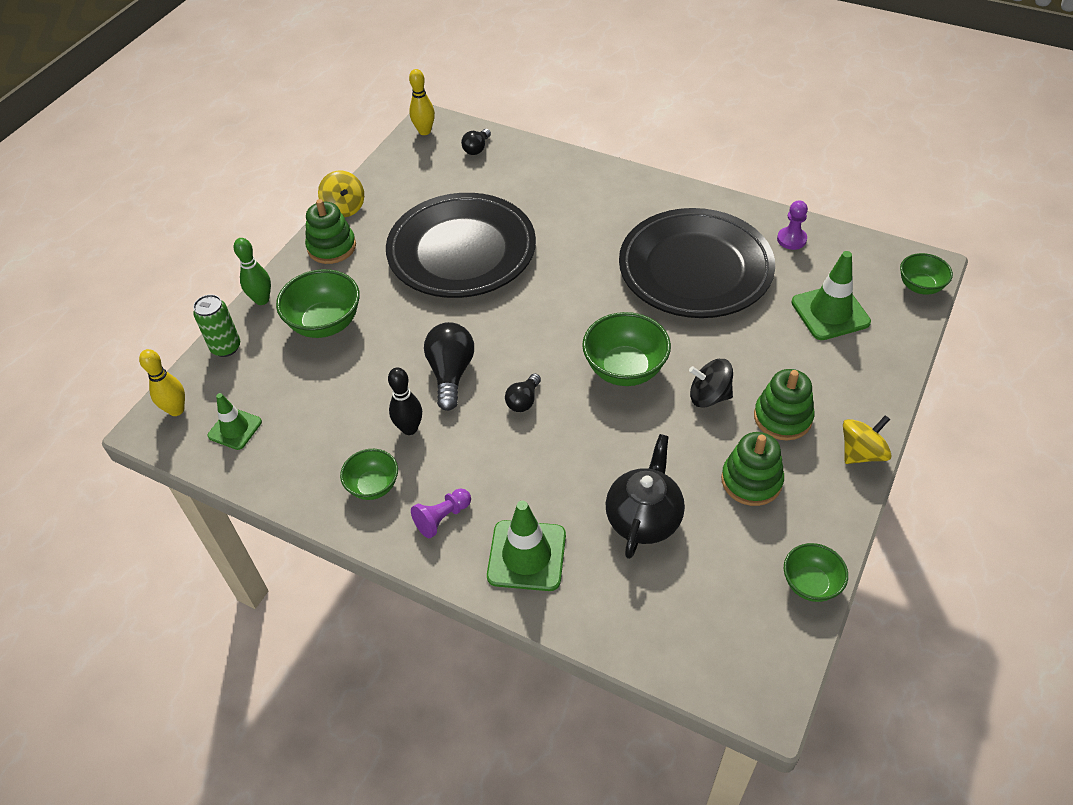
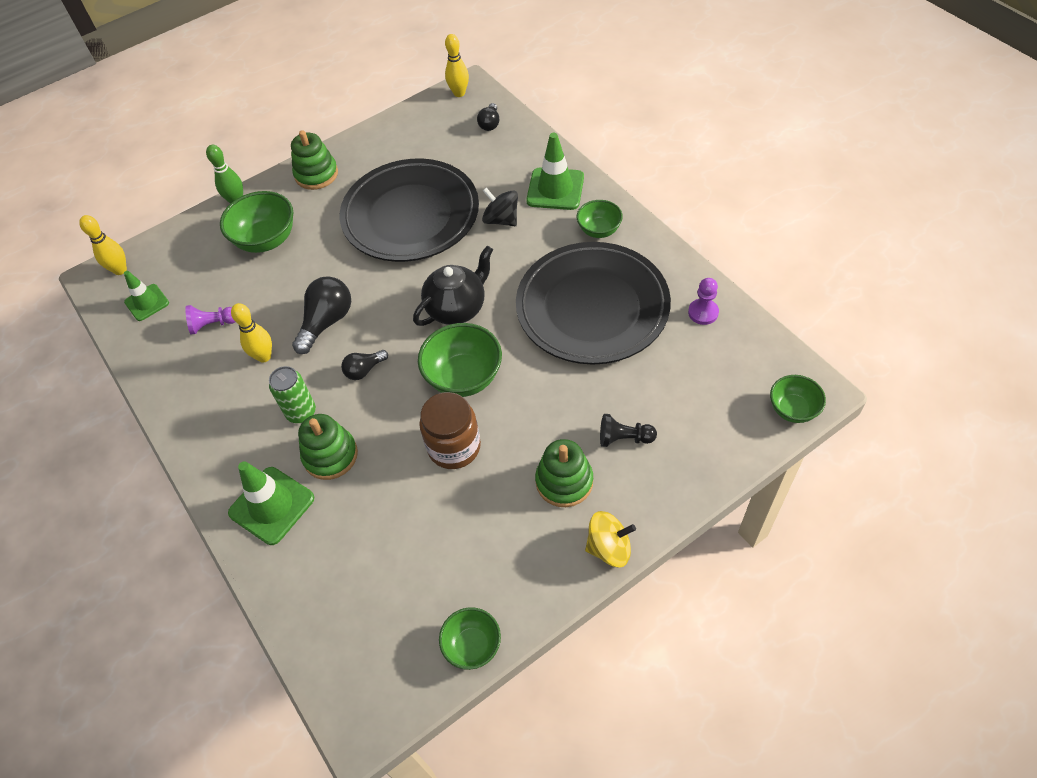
camera: 30 degrees right, 5 degrees up
(226, 347) = (186, 232): green can -> green can (301, 412)
(344, 208) = (349, 142): yellow spinning top -> none
(373, 486) = (206, 393): green bowl -> green bowl (599, 230)
(409, 428) = (264, 356): black bowling pin -> yellow bowling pin
(442, 518) = (235, 443): purple pawn -> purple pawn (213, 324)
(477, 149) = (490, 124): black light bulb -> black light bulb turned 45 degrees counterclockwise
(644, 519) = (381, 518): black teapot -> black teapot (457, 308)
(663, 430) = (454, 447): none -> brown jar
(709, 396) = (515, 433): black spinning top -> black spinning top (501, 220)
(751, 480) = (493, 527): green stacking toy -> green stacking toy (330, 455)
(805, 362) = (624, 438): none -> black pawn
(830, 312) = (684, 399): green traffic cone -> green traffic cone (555, 189)

